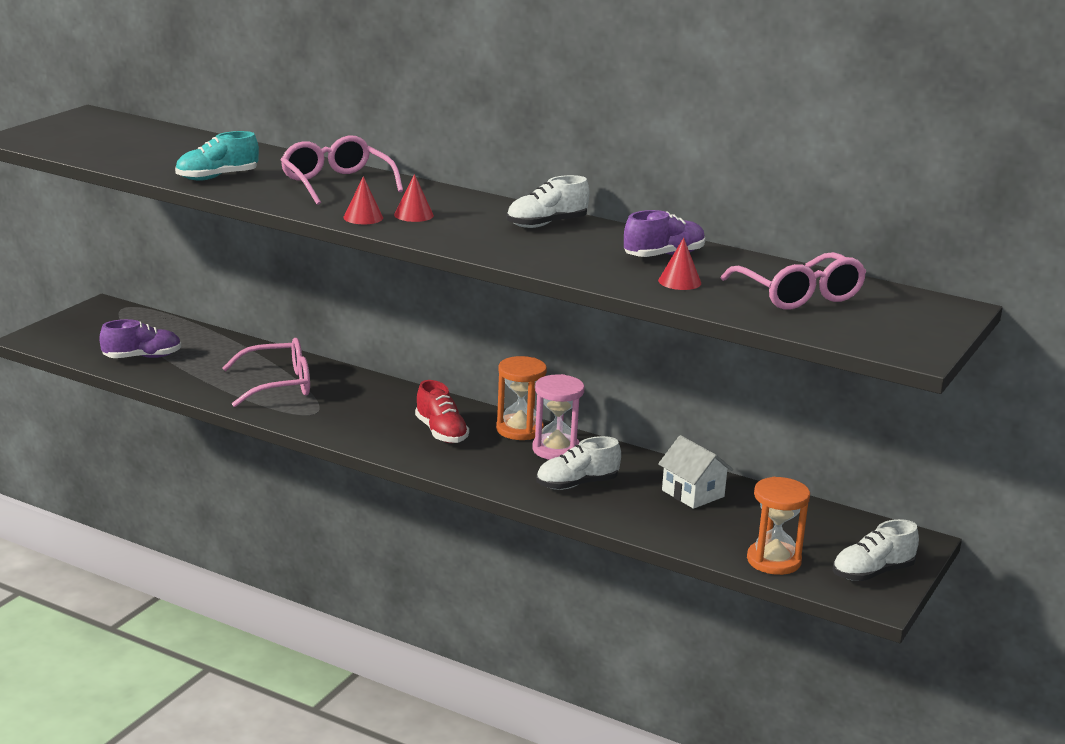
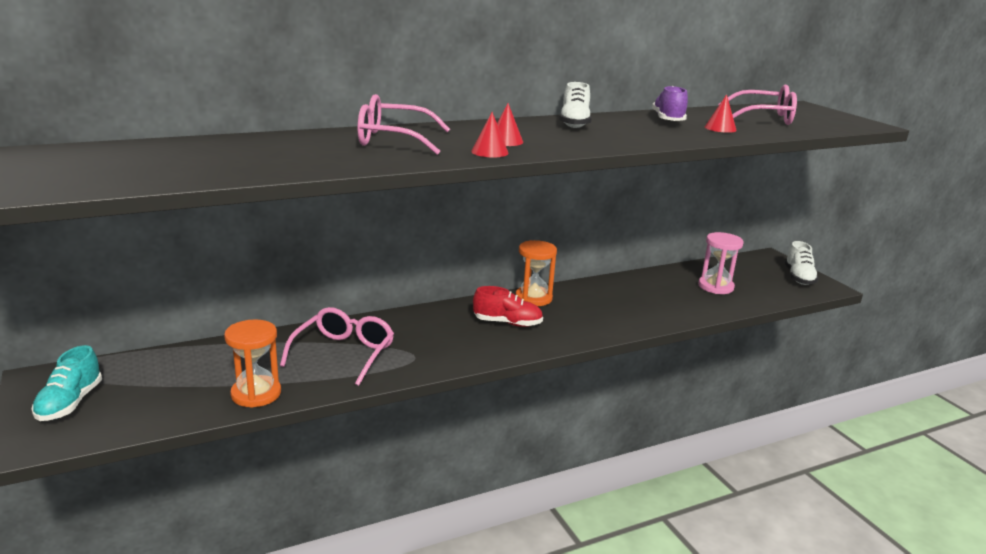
camera: 55 degrees left, 0 degrees up
(142, 357) = (188, 396): purple shoe -> none
(217, 177) = (301, 162): turquoise shoe -> turquoise shoe (70, 403)
(556, 449) = (575, 298): pink hourglass -> pink hourglass (715, 287)
(577, 484) = (630, 309): white shoe -> none
(693, 493) = (671, 284): white house -> none
(773, 561) = (770, 294): orange hourglass -> orange hourglass (256, 394)

